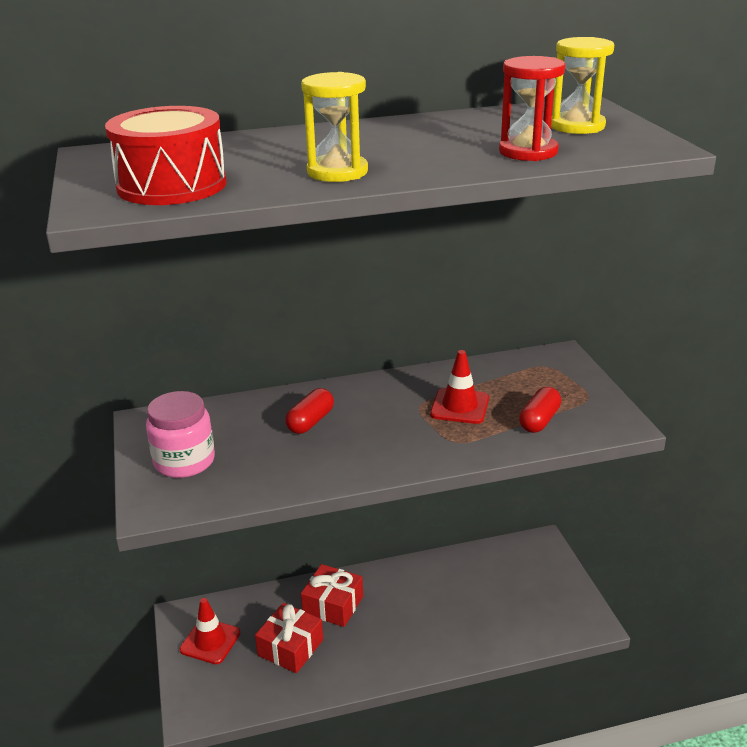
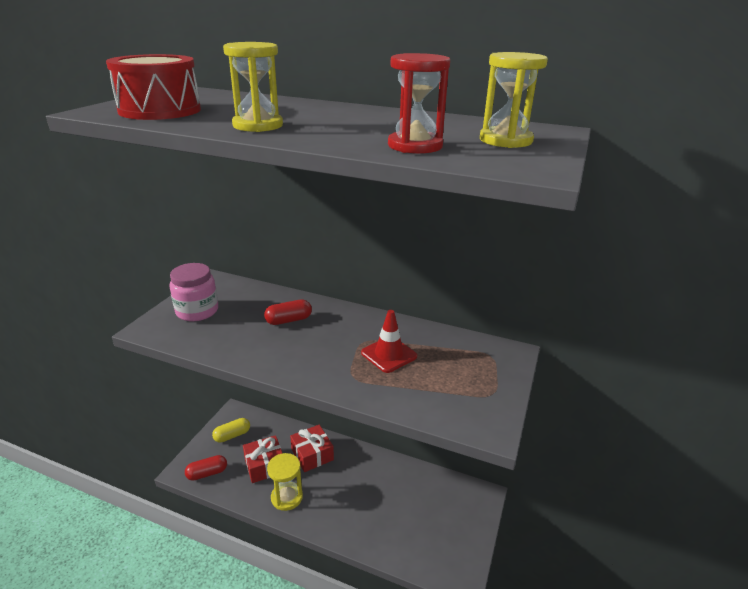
camera: 35 degrees right, 0 degrees up
(210, 641) = (232, 435): red traffic cone -> yellow capsule
(353, 662) = (287, 497): none -> yellow hourglass
(539, 420) = (430, 392): red capsule -> red capsule (207, 473)

